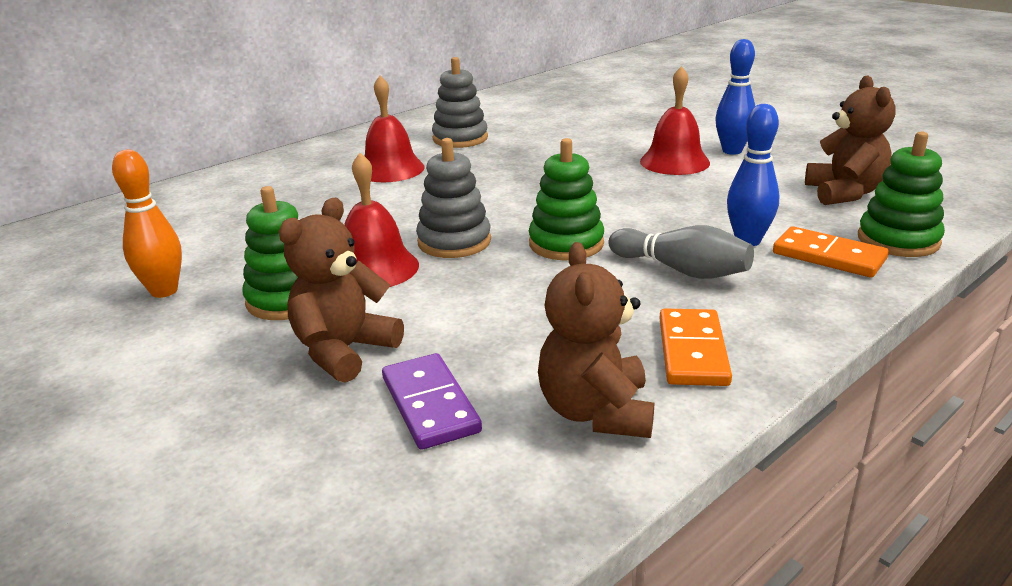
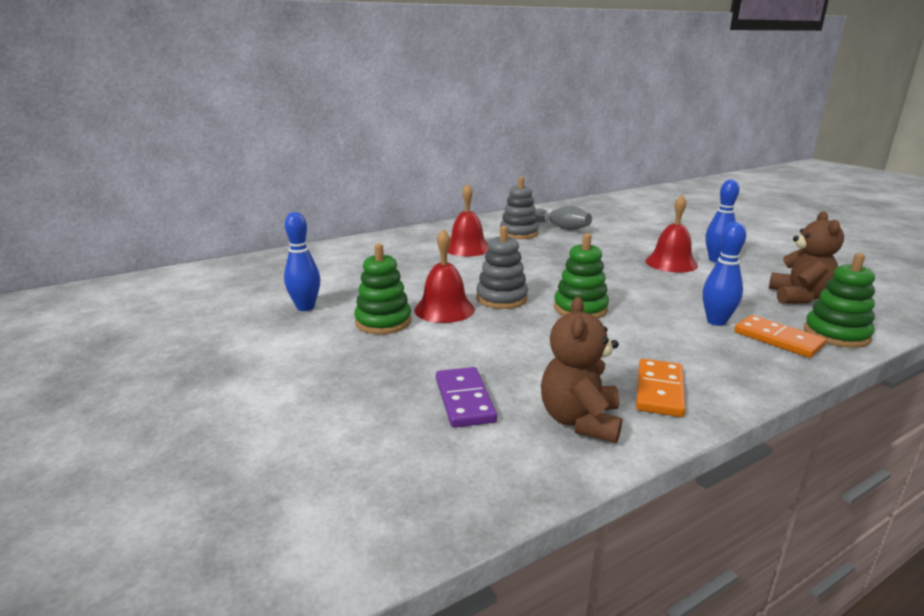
camera: 10 degrees right, 5 degrees down
(164, 291) = (305, 307): orange bowling pin -> blue bowling pin
(344, 351) = (413, 359): brown teddy bear -> none
(681, 270) = (662, 335): grey bowling pin -> grey bowling pin (561, 227)

